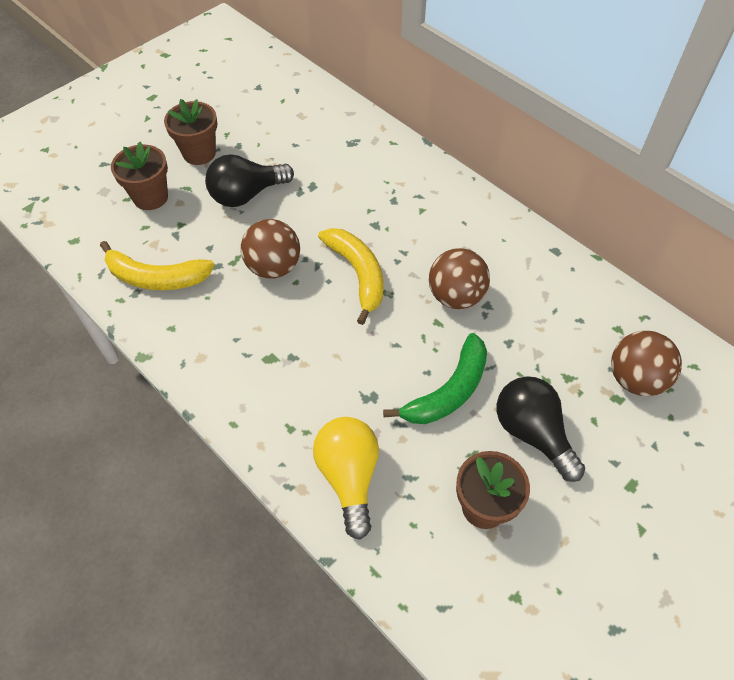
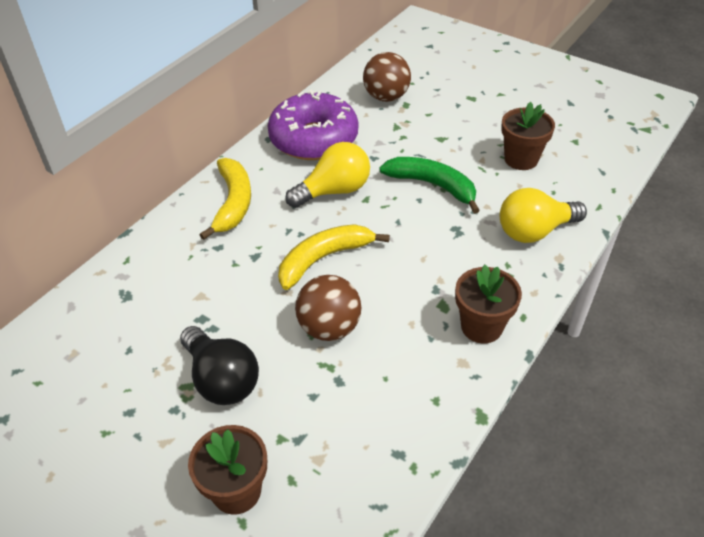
camera: 100 degrees left, 10 degrees down
(156, 277) = (371, 438): yellow banana -> yellow banana (233, 203)
(199, 153) = (145, 455): brown flower pot -> brown flower pot (481, 327)
(455, 296) = (334, 191): brown ball -> yellow light bulb
(532, 433) = (451, 141): black light bulb -> none
(550, 290) = (314, 139): none -> purple donut

